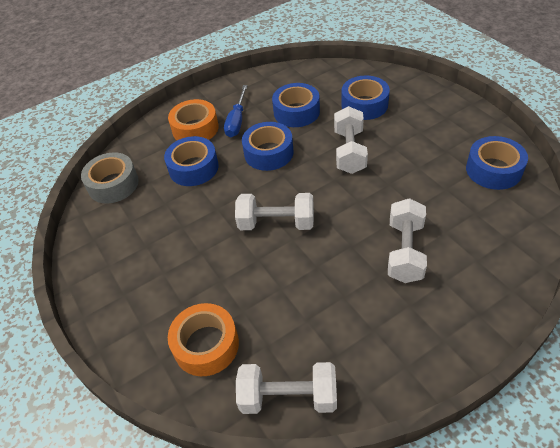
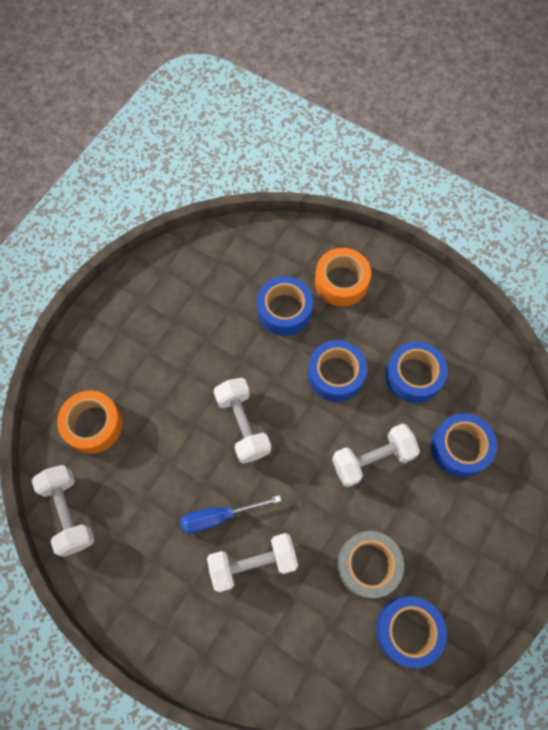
camera: 60 degrees right, 20 degrees up
(113, 184) = (234, 248): grey tape -> grey tape (368, 565)
(237, 121) = (371, 318): blue screwdriver -> blue screwdriver (219, 517)

